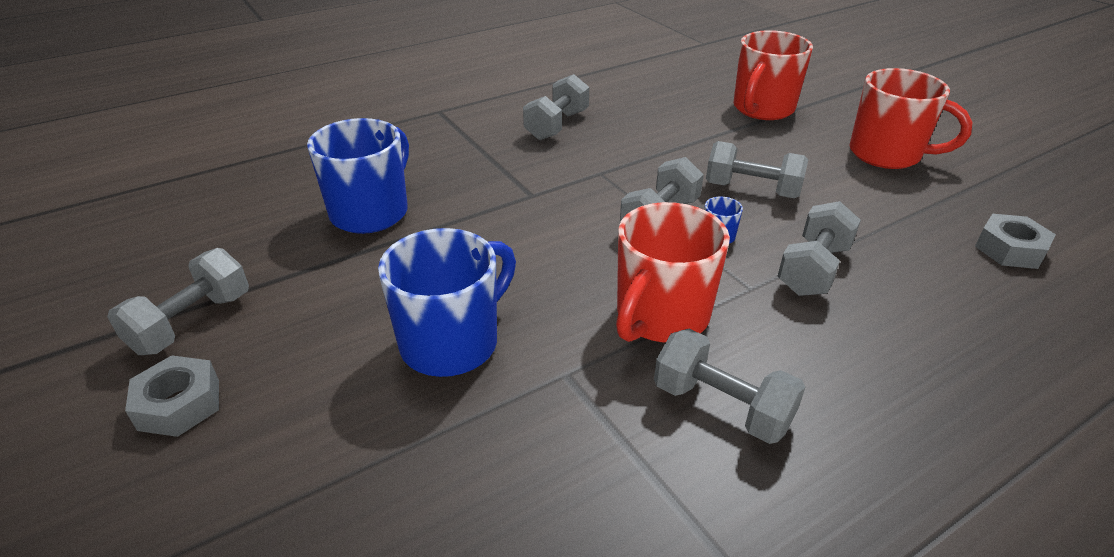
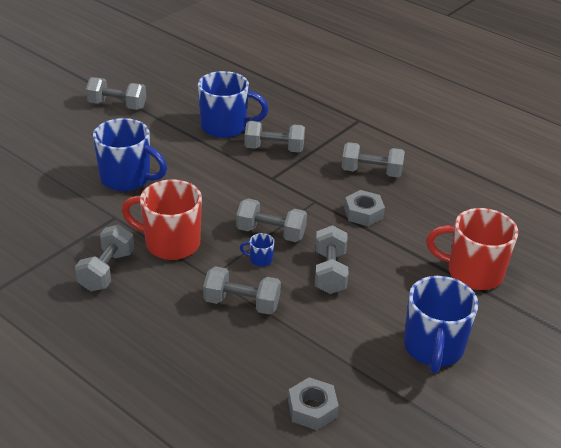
camera: 70 degrees right, 0 degrees up
(179, 404) = (68, 120): grey nut -> grey nut (363, 213)
(461, 181) = (274, 149): none -> grey dumbbell
(887, 154) = (433, 348): red mug -> blue mug

